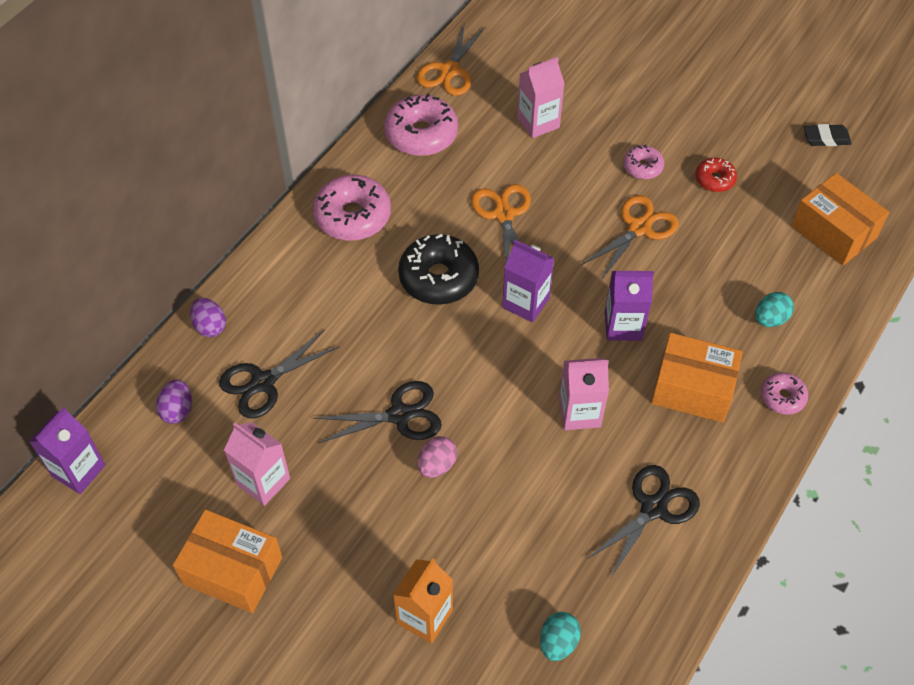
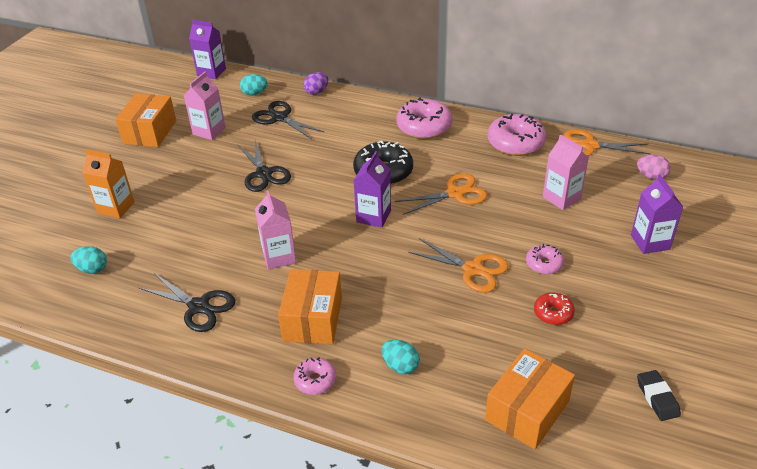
camera: 80 degrees right, 15 degrees down
(177, 410) = (254, 93): purple egg -> turquoise egg
(437, 465) = (226, 195): pink egg -> pink egg (651, 176)
(623, 326) = (366, 271): purple carton -> purple carton (650, 242)

